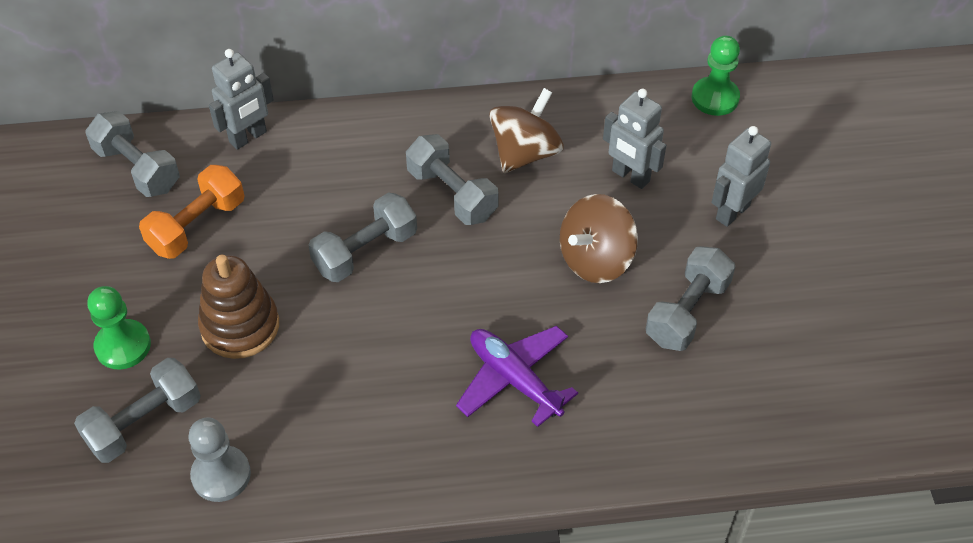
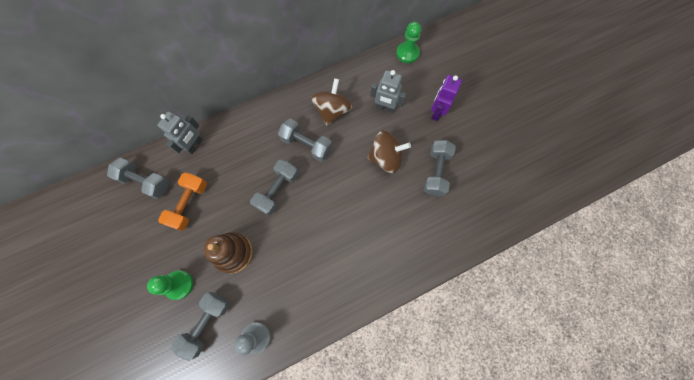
camera: 20 degrees left, 20 degrees up
(514, 379) = (372, 235): purple plane -> none
(596, 259) = (386, 158): brown spinning top -> brown spinning top turned 120 degrees counterclockwise
(732, 212) = (437, 112): grey robot -> purple robot

